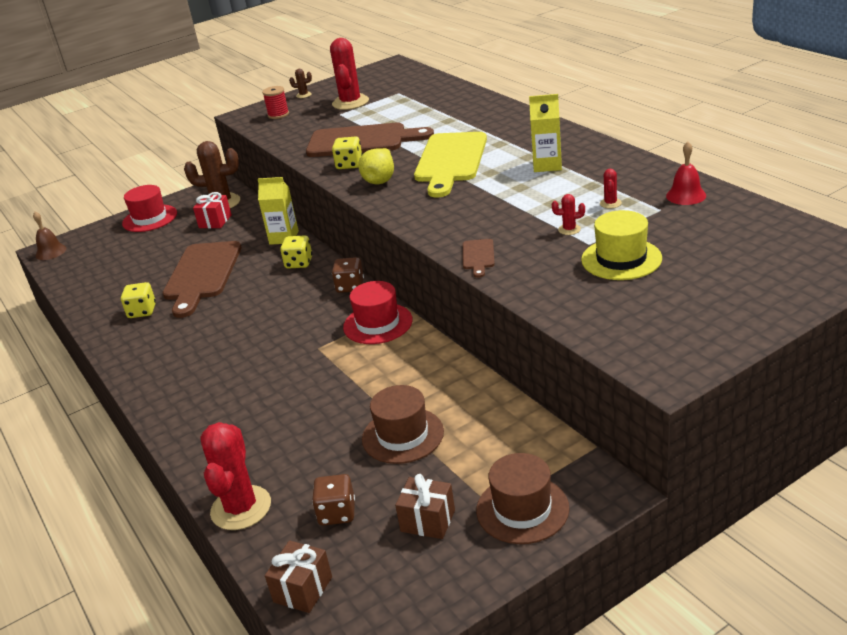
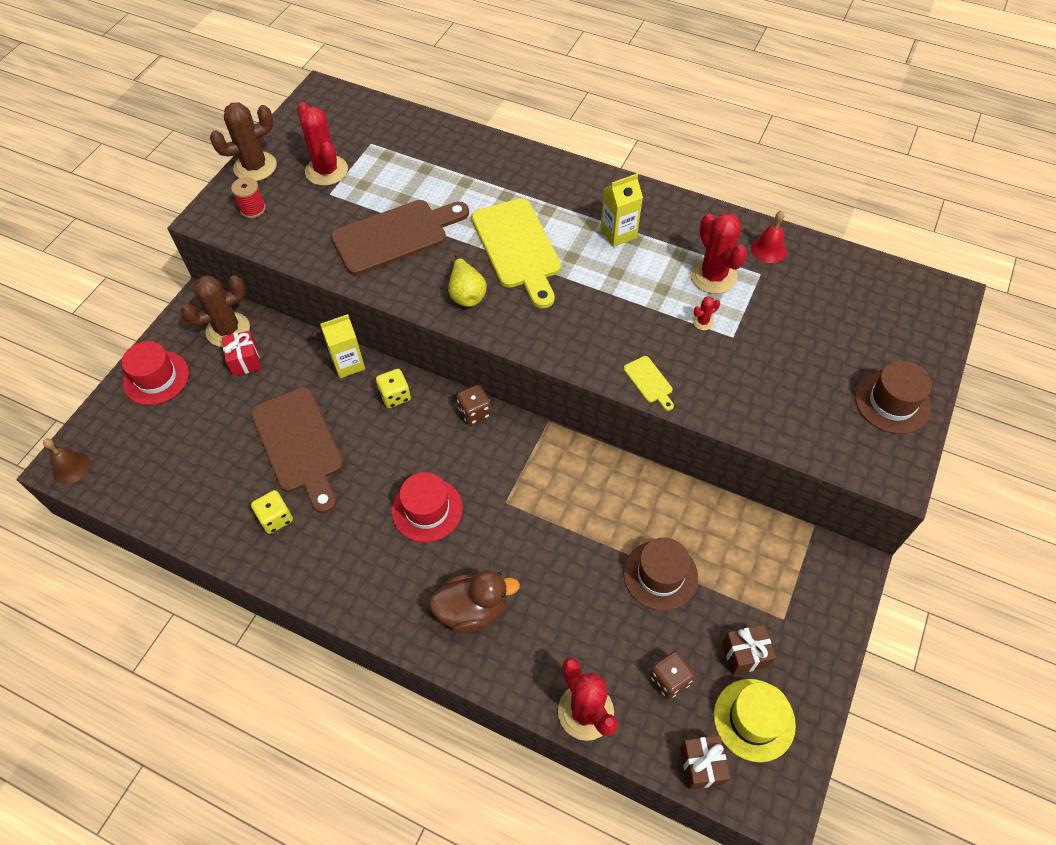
camera: 35 degrees left, 25 degrees up
(221, 408) = (473, 610): none -> brown duck
(304, 95) = (255, 167): brown cactus -> brown cactus, size x2.31
(349, 164) = (412, 278): yellow dice -> none
(378, 324) = (539, 452): red hat -> red hat (427, 509)
(478, 256) = (649, 382): brown cutting board -> yellow cutting board
(522, 509) = (804, 611): brown hat -> brown hat (892, 402)
(610, 203) = (713, 276): red cactus -> red cactus, size x2.31
(621, 259) = (772, 349): yellow hat -> yellow hat (754, 719)

